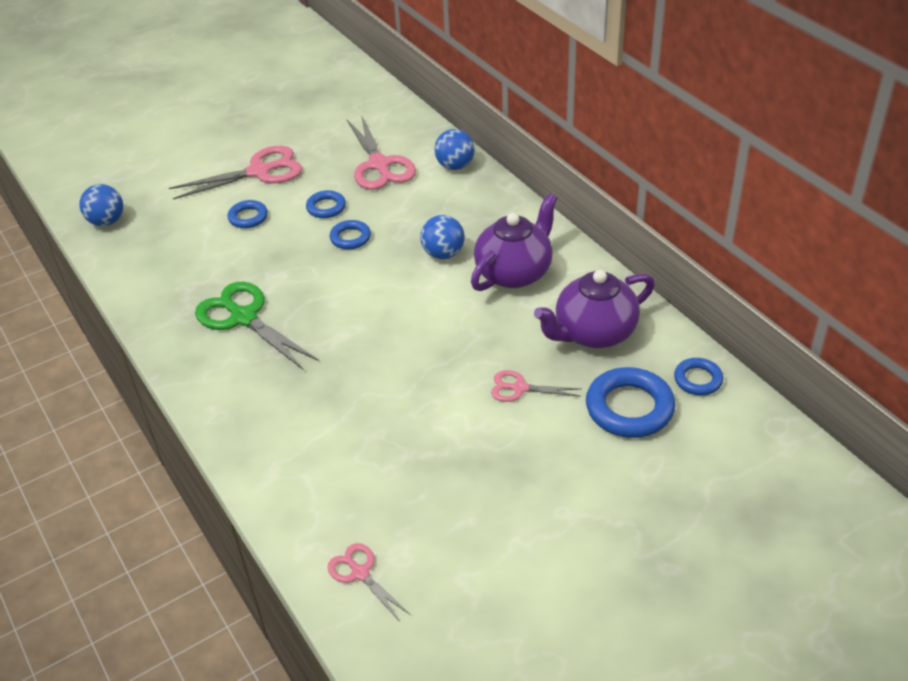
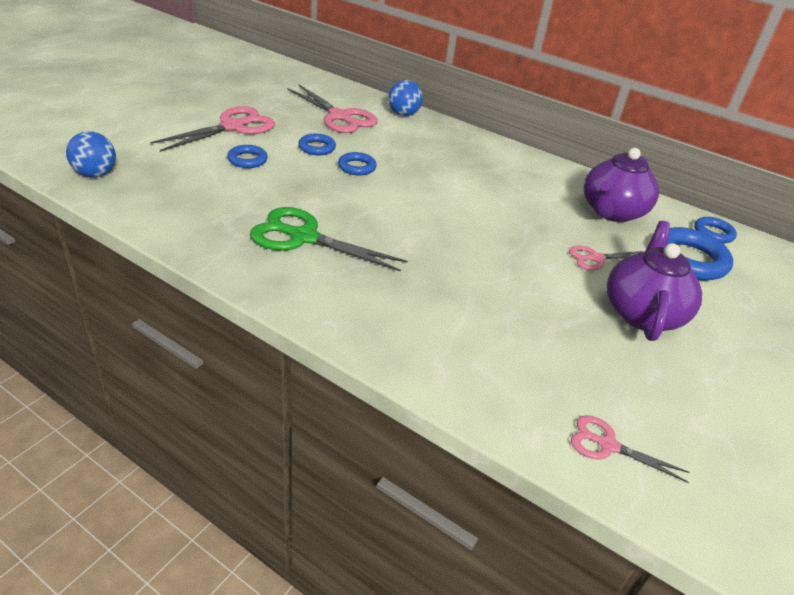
camera: 30 degrees left, 5 degrees down
(443, 254) = (446, 171): blue ball -> none
(514, 272) = (514, 178): purple teapot -> purple teapot (642, 313)

